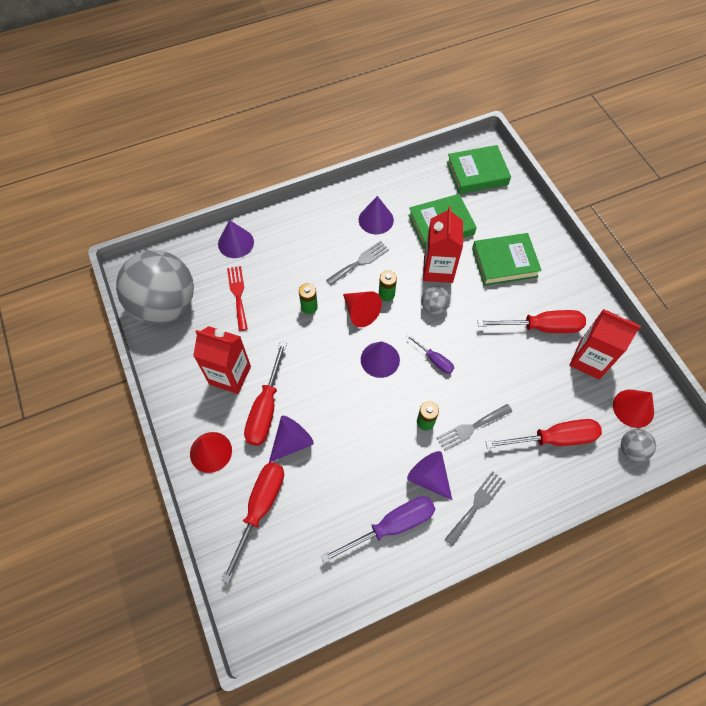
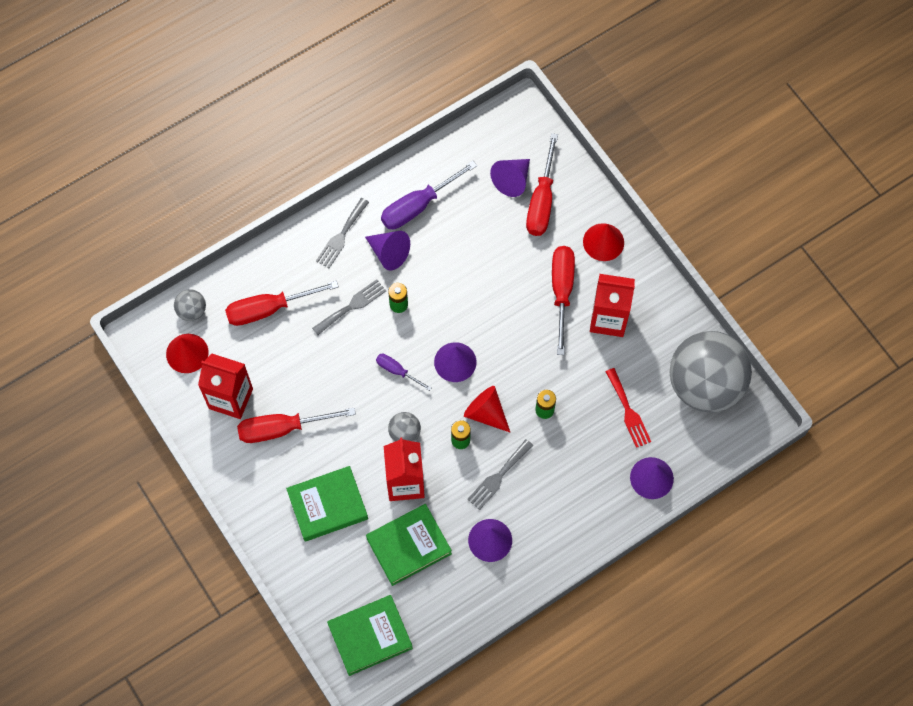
camera: 170 degrees right, 5 degrees up
(292, 442) = (527, 264): purple cone -> purple cone (512, 180)

